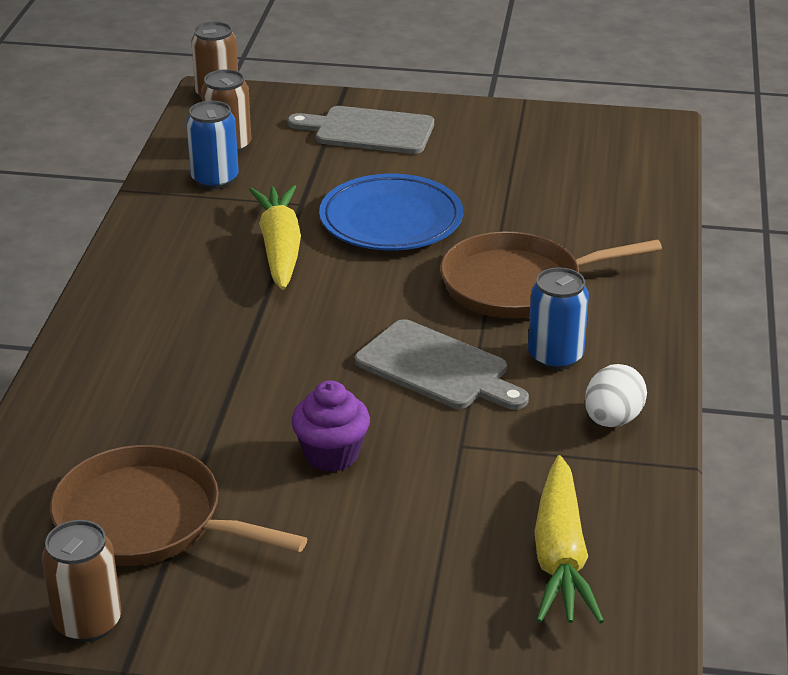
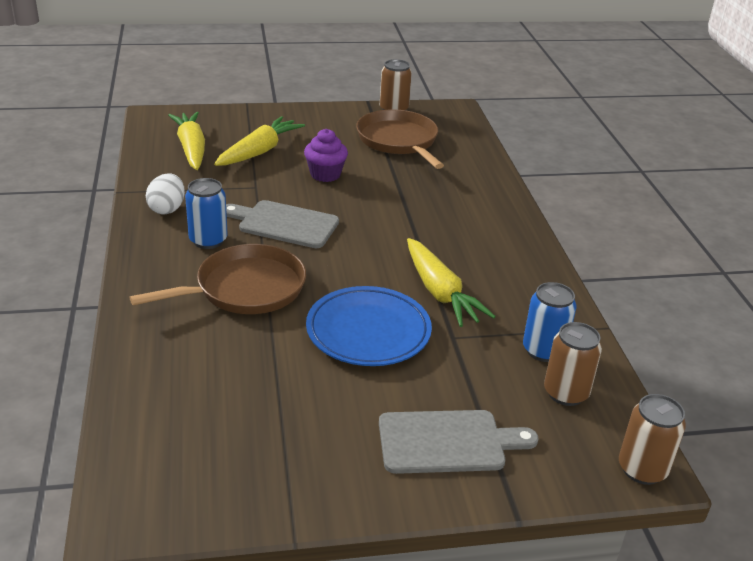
camera: 160 degrees right, 0 degrees up
(146, 520) = (398, 141): brown pan -> brown pan turned 120 degrees counterclockwise
(430, 530) = (259, 151): none -> yellow carrot

